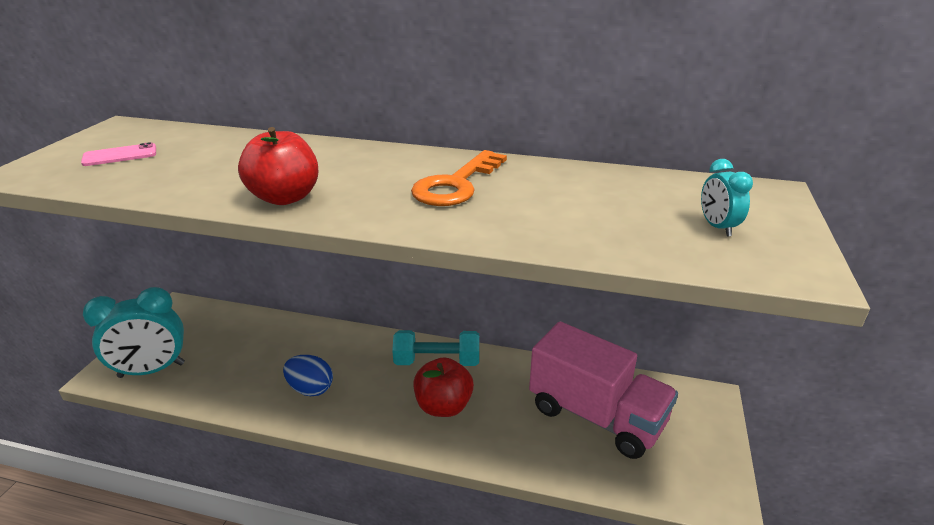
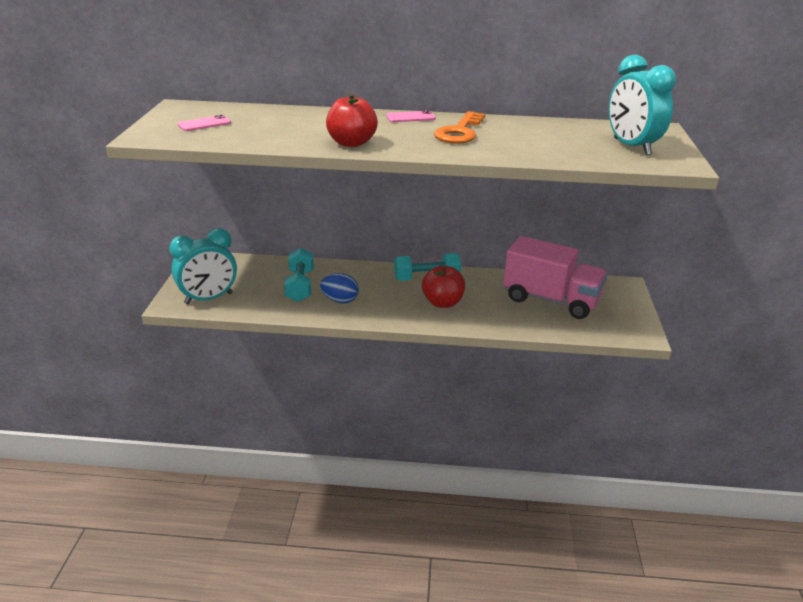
camera: 10 degrees left, 0 degrees up
(272, 359) = (300, 286): none -> turquoise dumbbell
(402, 156) = (410, 117): none -> pink phone
(717, 227) = (631, 147): turquoise clock -> turquoise clock, size x2.08

